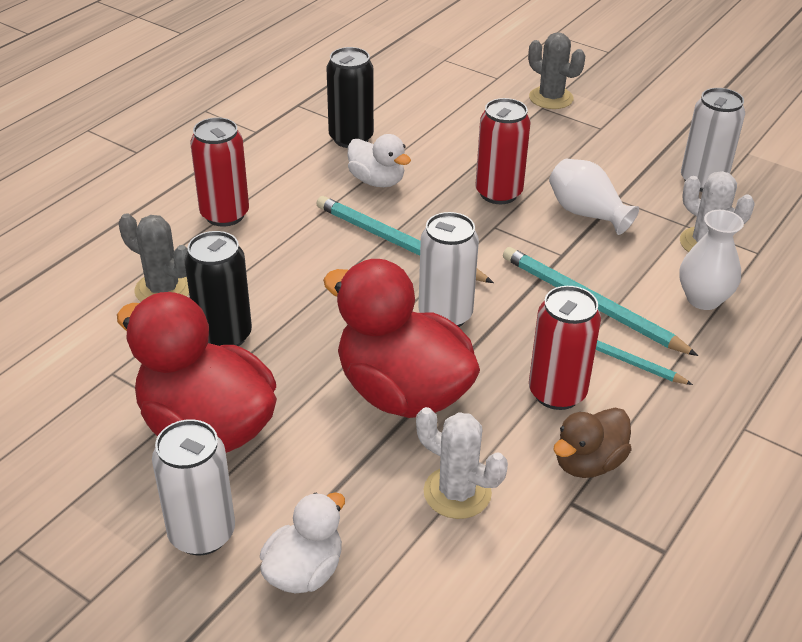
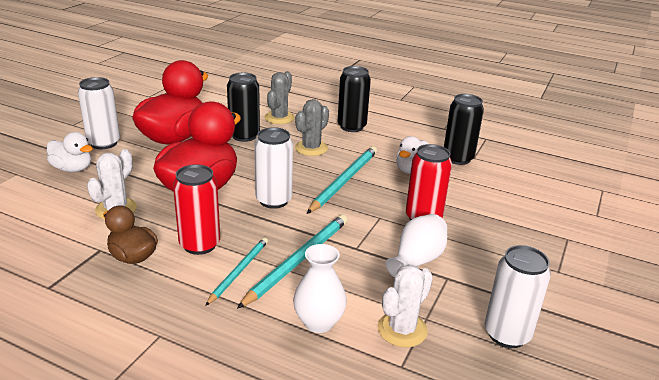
camera: 80 degrees right, 10 degrees down
(225, 215) = (351, 127): red can -> black can
(551, 98) = (587, 243): grey cactus -> grey cactus (311, 148)

